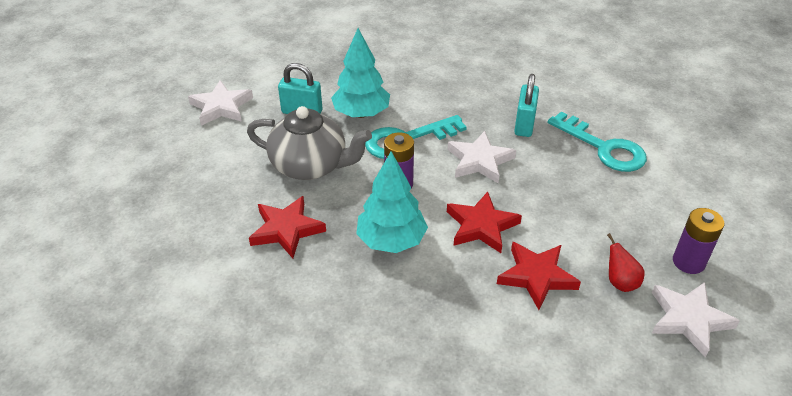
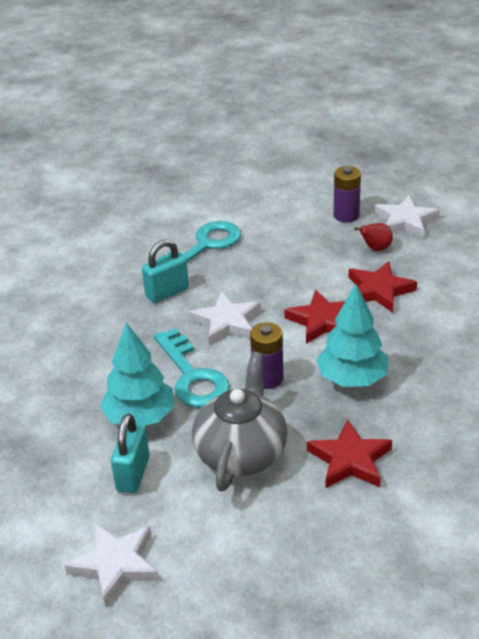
camera: 90 degrees left, 5 degrees down
(524, 125) = (167, 292): turquoise padlock -> turquoise padlock turned 45 degrees counterclockwise

